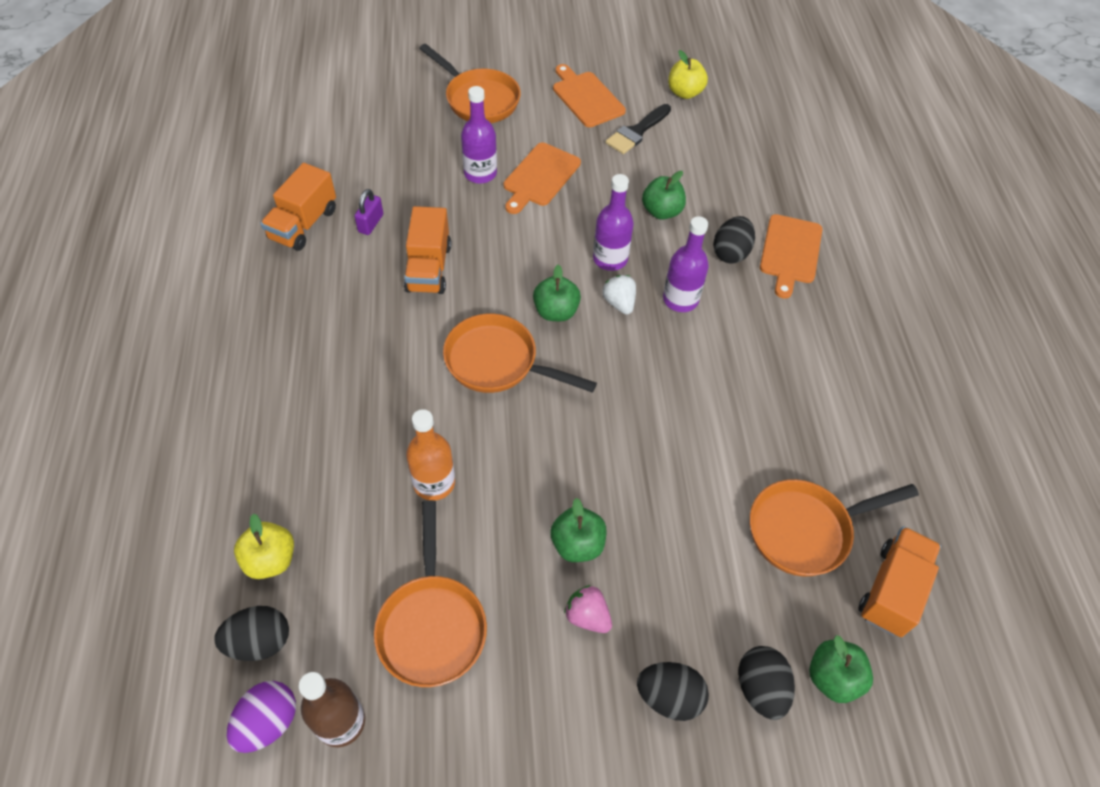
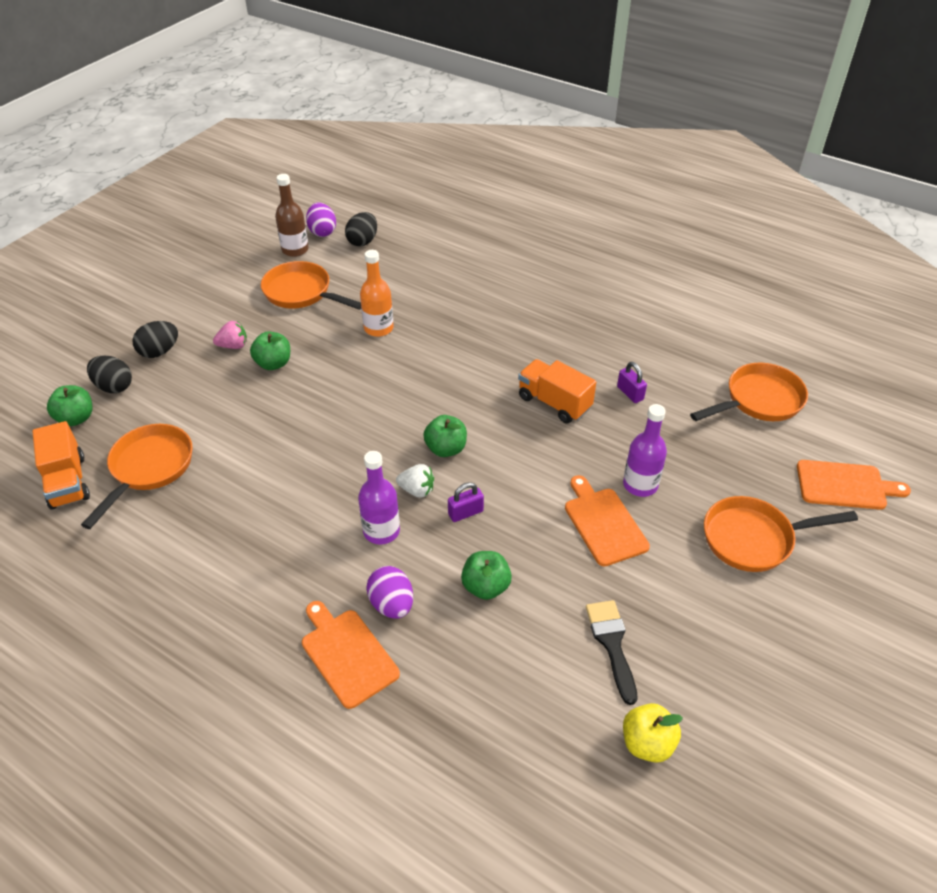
camera: 130 degrees right, 10 degrees down
(270, 559) = (402, 258): yellow apple -> none
(303, 224) = (657, 359): orange truck -> none
(498, 362) = (433, 396): orange pan -> orange pan (759, 400)
(586, 97) = (700, 634): orange cutting board -> orange cutting board (845, 485)
(610, 259) = (465, 513): purple bottle -> purple padlock
(730, 253) = (392, 604): black egg -> purple egg

